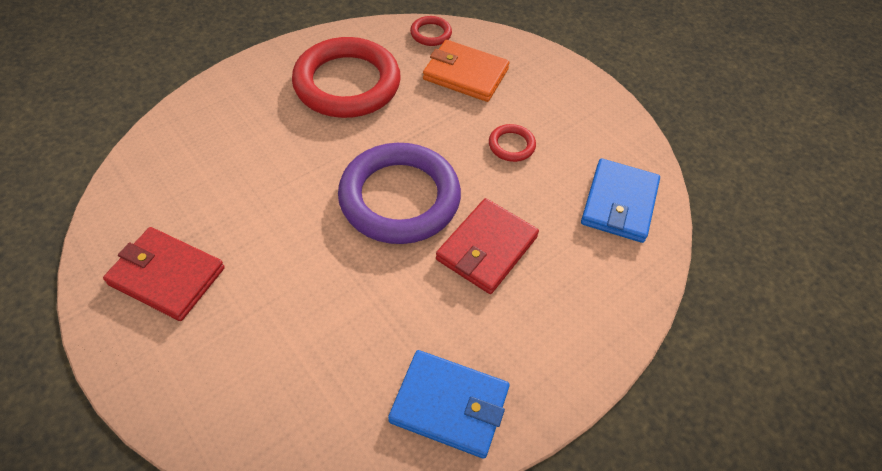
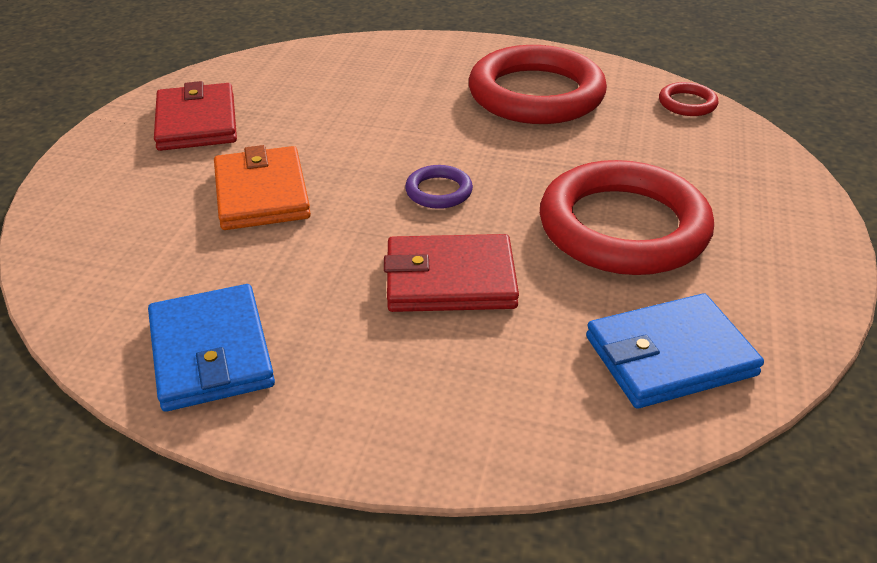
camera: 55 degrees right, 15 degrees down
(399, 198) = (438, 191): purple ring -> purple ring, size x0.42
(465, 74) = (671, 149): orange wallet -> orange wallet (262, 193)
(511, 145) = (623, 227): red ring -> red ring, size x2.39

